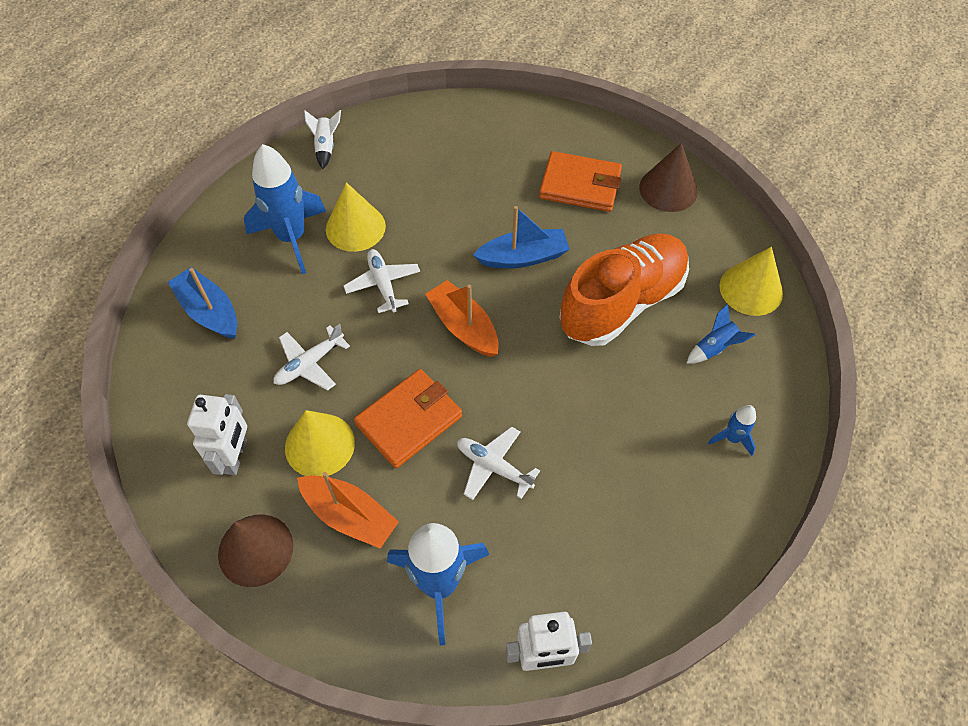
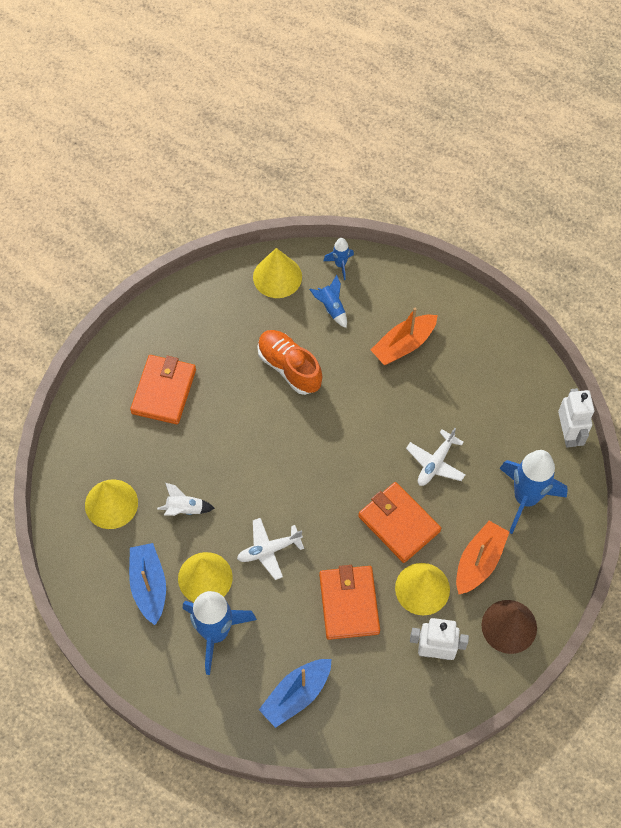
camera: 90 degrees left, 5 degrees up
(309, 364) = (349, 604): white plane -> orange wallet
(326, 147) = (103, 613): white rocket -> white rocket (184, 509)
(445, 148) = (111, 504): none -> yellow cone
(464, 327) = (312, 485): orange boat -> orange boat (404, 345)
(523, 257) = (242, 439): blue boat -> blue boat (149, 586)
(622, 303) = (289, 367): orange shoe -> orange shoe, size x0.66
(668, 189) = (172, 323): brown cone -> none
(732, 438) = (407, 306): blue rocket -> blue rocket (340, 265)

